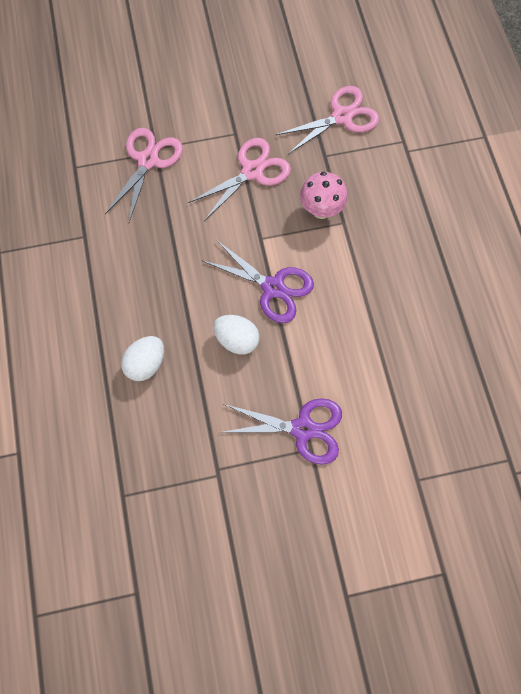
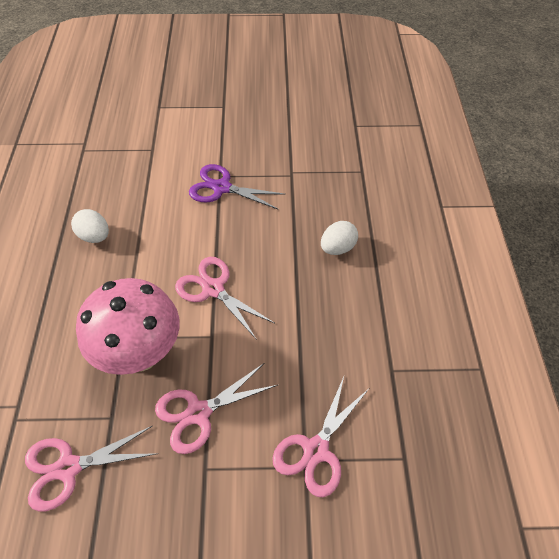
camera: 170 degrees left, 15 degrees down
(237, 340) = (257, 253): white egg -> white egg (94, 236)
(273, 288) = (213, 288): purple scissors -> pink scissors
(321, 210) = (140, 354): pink mushroom -> pink mushroom, size x1.90

